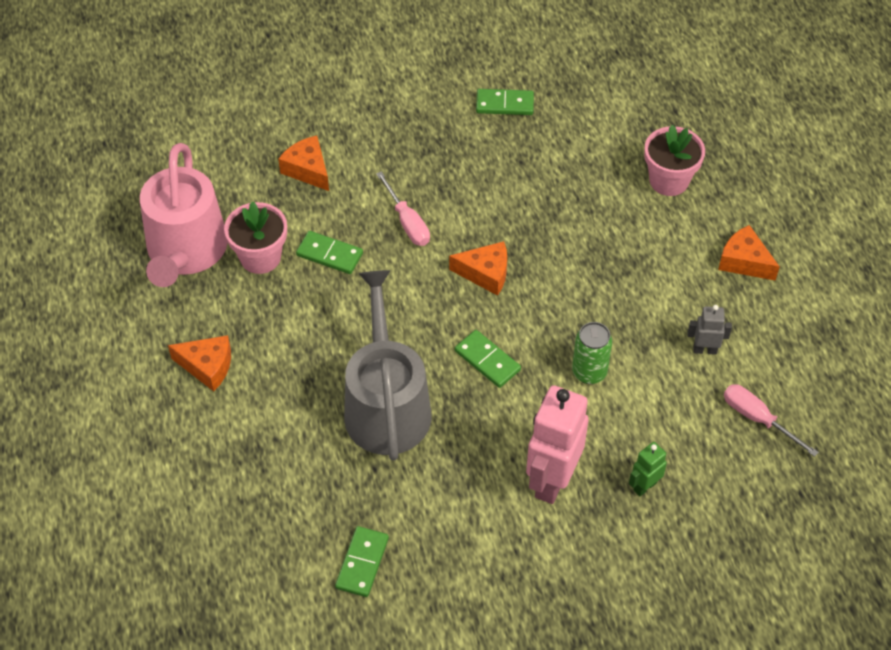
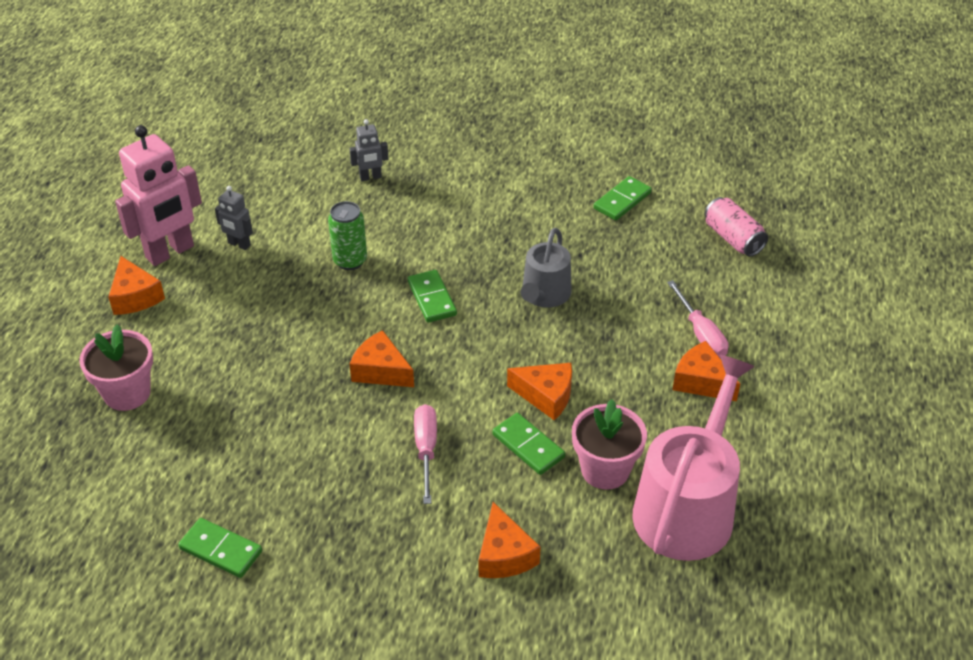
camera: 155 degrees left, 10 degrees down
(224, 555) = (733, 238): none -> pink can
(336, 303) = (546, 396): none -> orange cheese
(386, 405) = (544, 295): grey watering can -> grey watering can, size x0.58
(552, 480) = (439, 202): pink robot -> pink robot (170, 252)
(644, 486) = (370, 177): green robot -> grey robot
(757, 419) = (245, 188): pink screwdriver -> pink screwdriver (701, 333)

